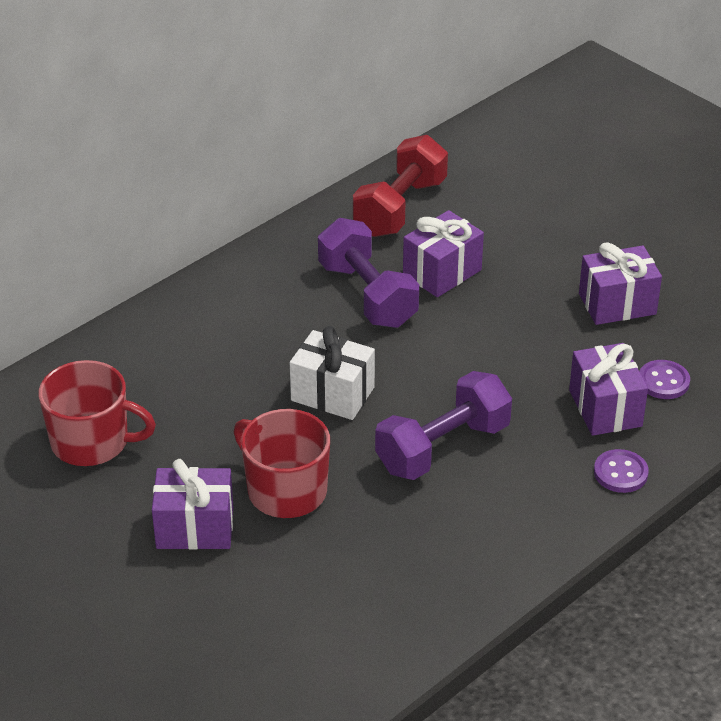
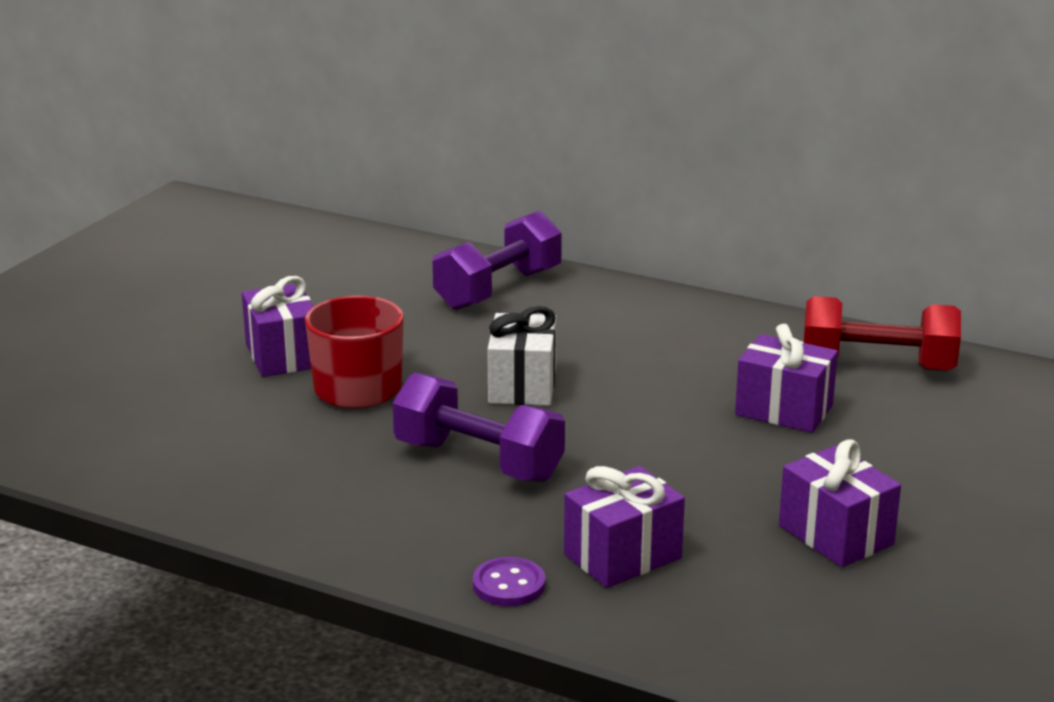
camera: 70 degrees right, 15 degrees down
(92, 442) = (373, 289): red mug -> none
(367, 295) = (702, 375): purple dumbbell -> purple dumbbell (498, 289)
(663, 381) = (708, 592): purple button -> none

